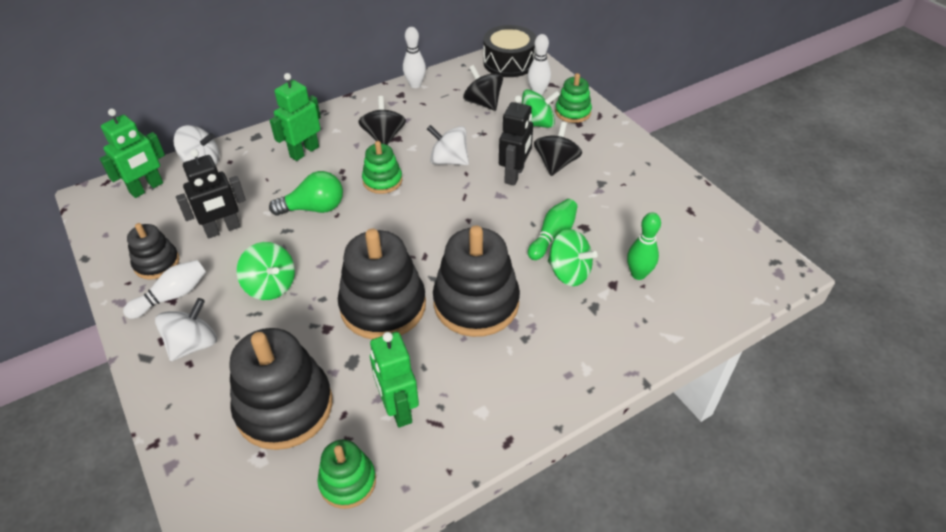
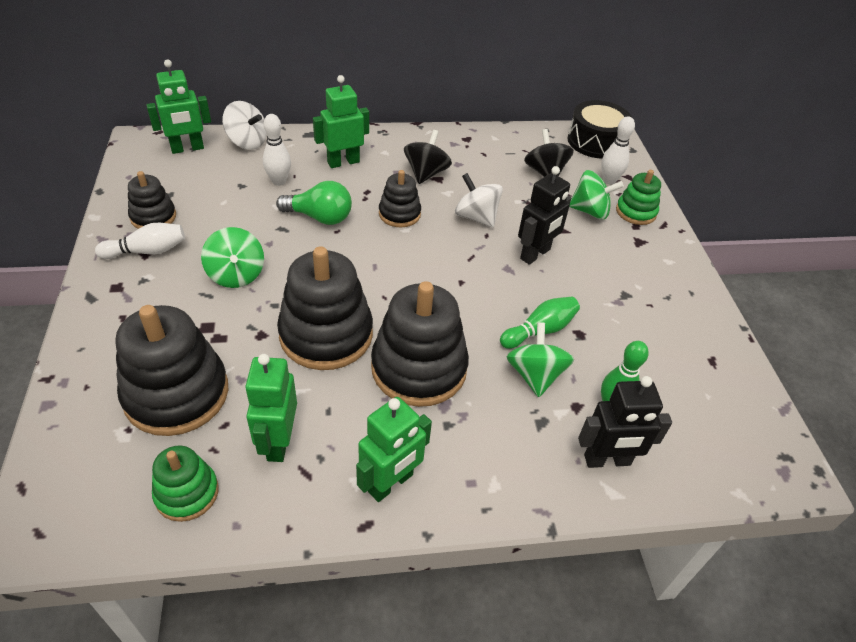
camera: 20 degrees right, 0 degrees up
(193, 344) = (136, 302): white spinning top -> none
(223, 229) = (227, 208): black robot -> black robot (607, 460)
(382, 181) = (399, 214): green stacking toy -> black stacking toy
(415, 85) = (487, 134): white bowling pin -> white bowling pin (279, 181)
(508, 401) = (391, 483): none -> green robot
(556, 164) = (586, 258): black spinning top -> none
(569, 272) = (535, 375): green spinning top -> green spinning top turned 150 degrees counterclockwise

